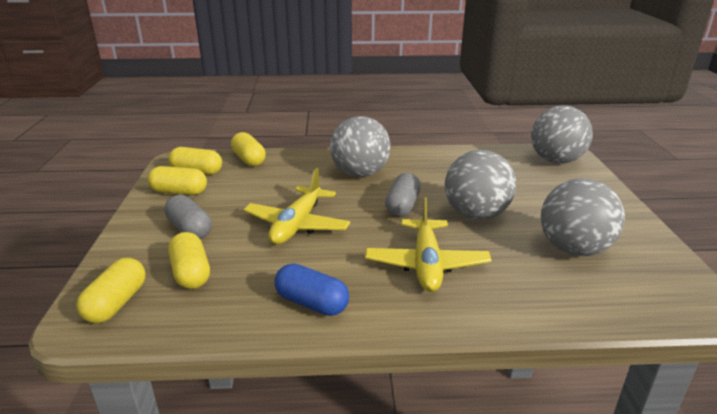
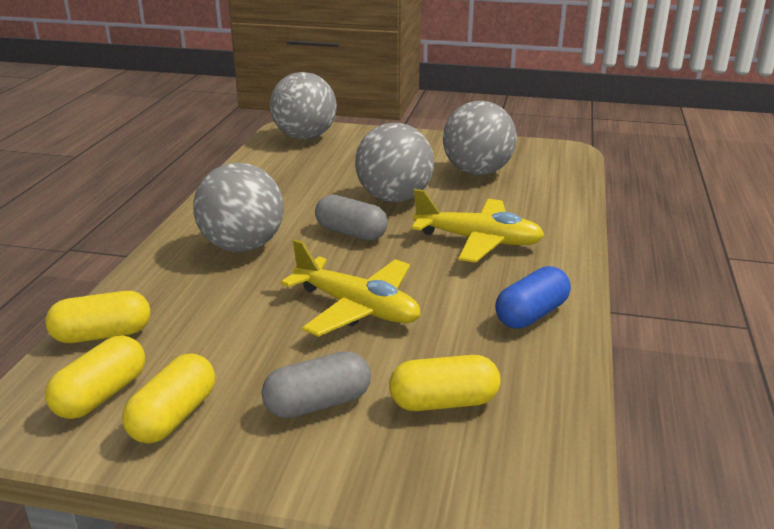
camera: 75 degrees left, 0 degrees up
(116, 303) = (500, 473): yellow capsule -> none

